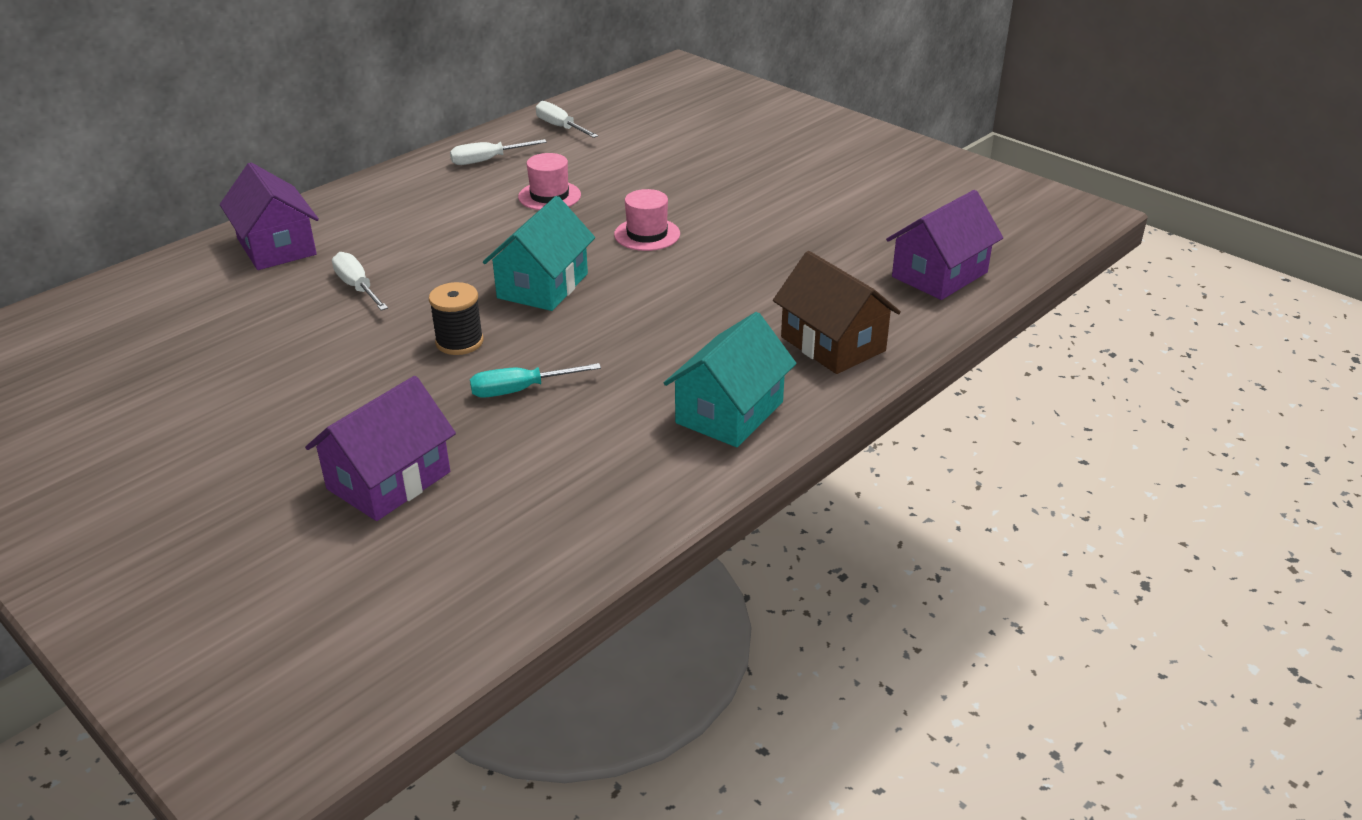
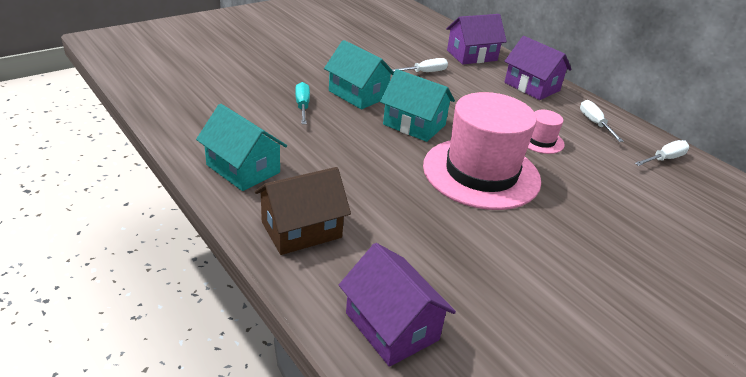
camera: 95 degrees right, 0 degrees up
(389, 480) = (245, 69): purple house -> purple house (532, 86)
(459, 342) = (358, 94): black spool -> turquoise house
(647, 234) = (481, 173): pink hat -> pink hat, size x2.32

